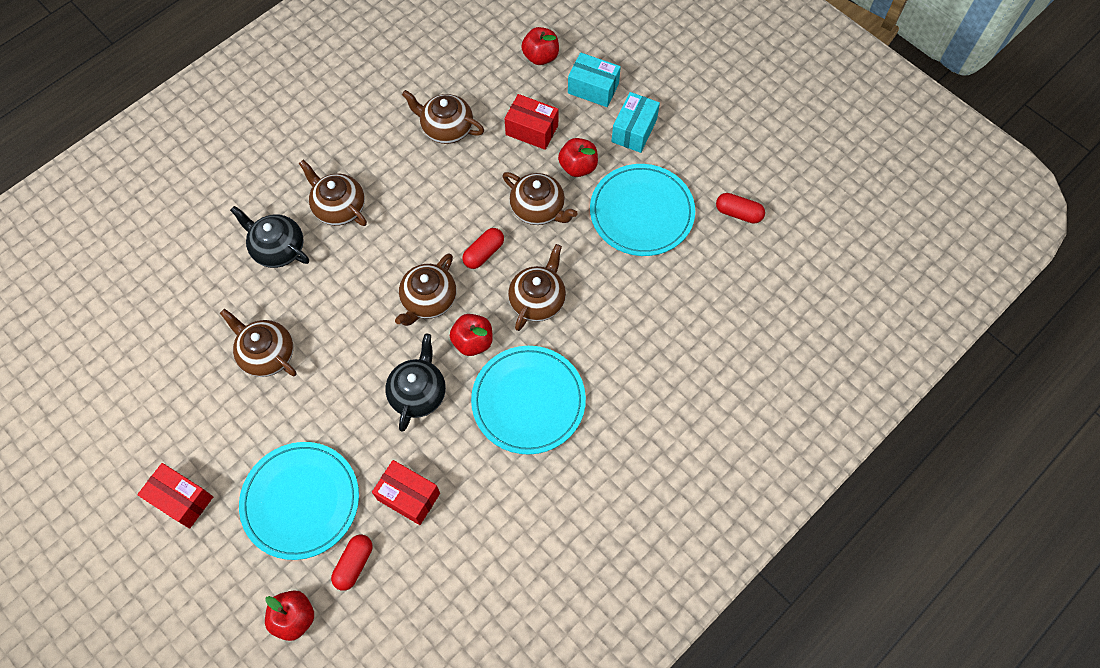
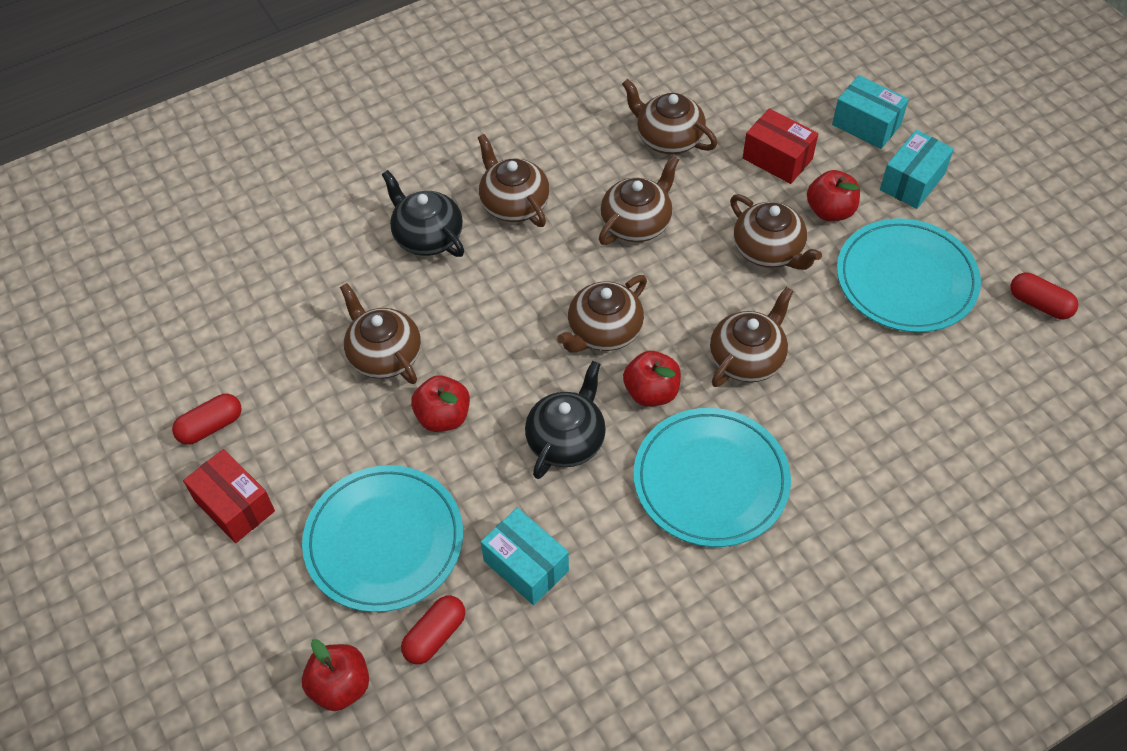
camera: 15 degrees right, 10 degrees down
(408, 496) = (526, 566): red box -> turquoise box
(436, 205) = (637, 223): none -> brown teapot
(484, 253) = (687, 289): red capsule -> red capsule (210, 426)
(540, 56) = (804, 78): red apple -> red apple (443, 417)

